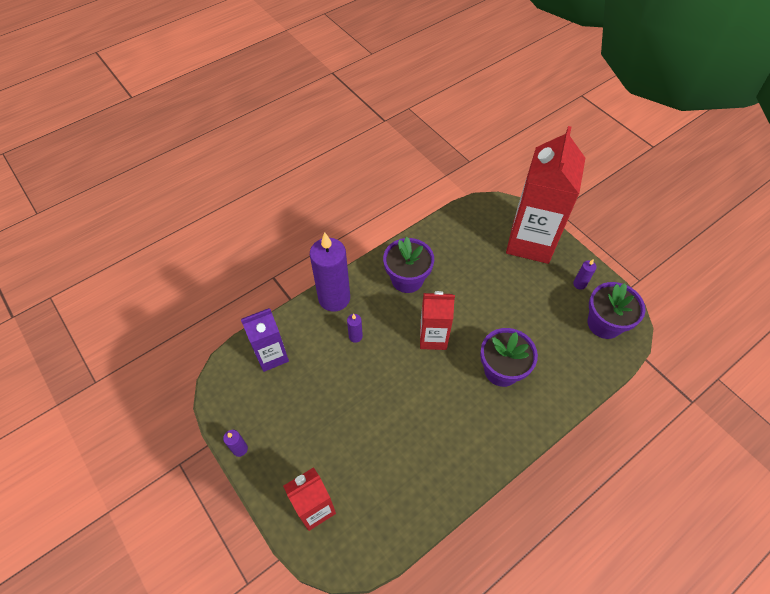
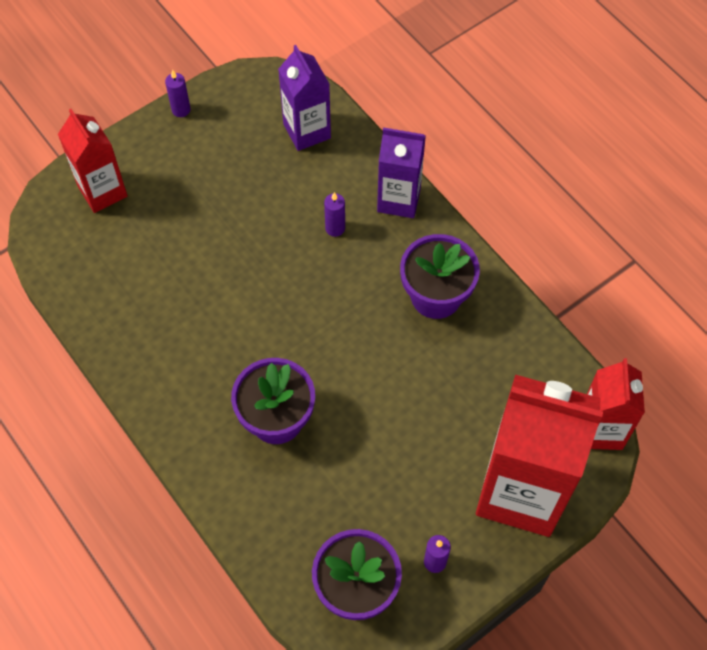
camera: 90 degrees right, 5 degrees up
(334, 298) = (399, 199): purple candle -> purple carton
(433, 337) = (332, 328): red carton -> red carton (600, 430)

